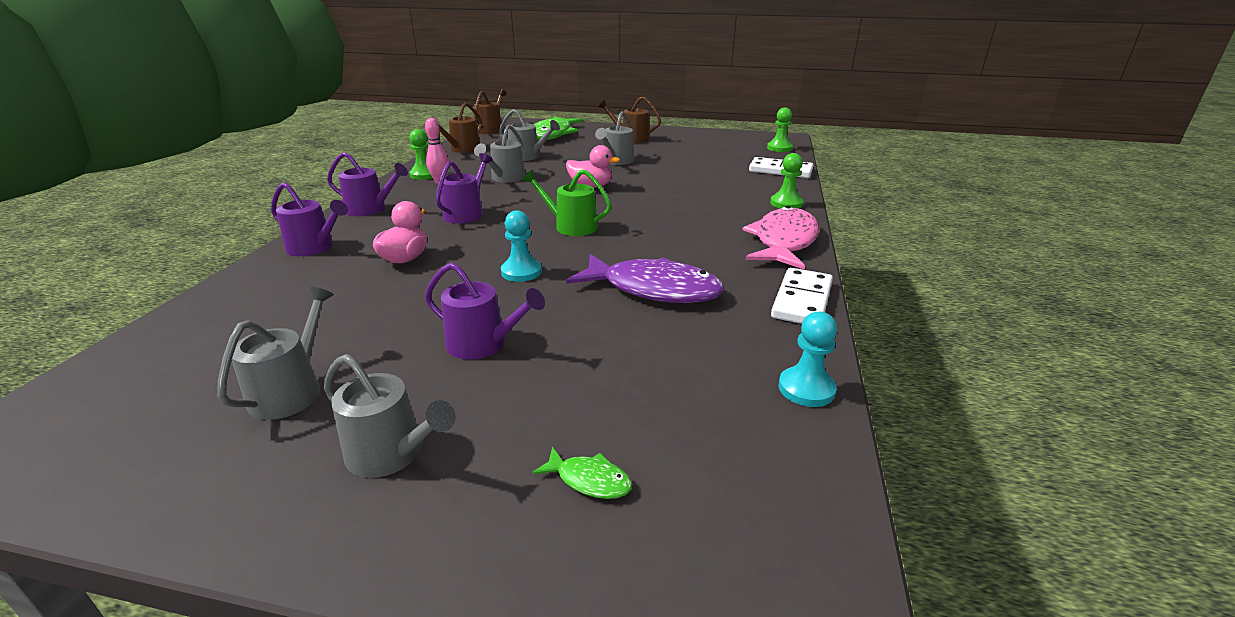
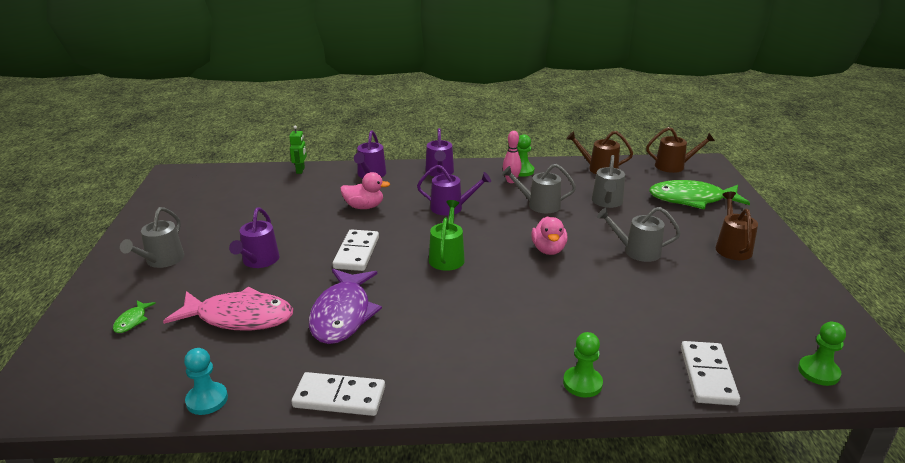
camera: 75 degrees right, 0 degrees up
(212, 298) = (300, 170): none -> green robot
(291, 391) = (213, 220): grey watering can -> none
(521, 272) = (357, 253): turquoise pawn -> white domino
(783, 241) = (466, 383): pink fish -> pink fish (239, 317)

